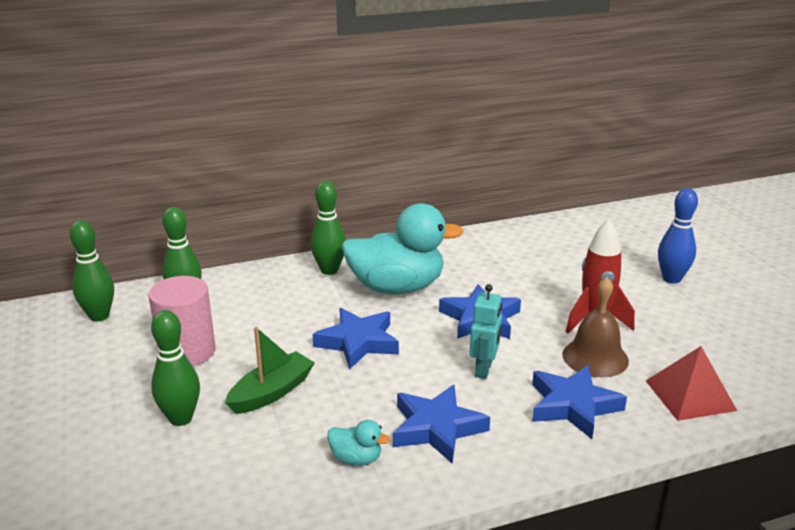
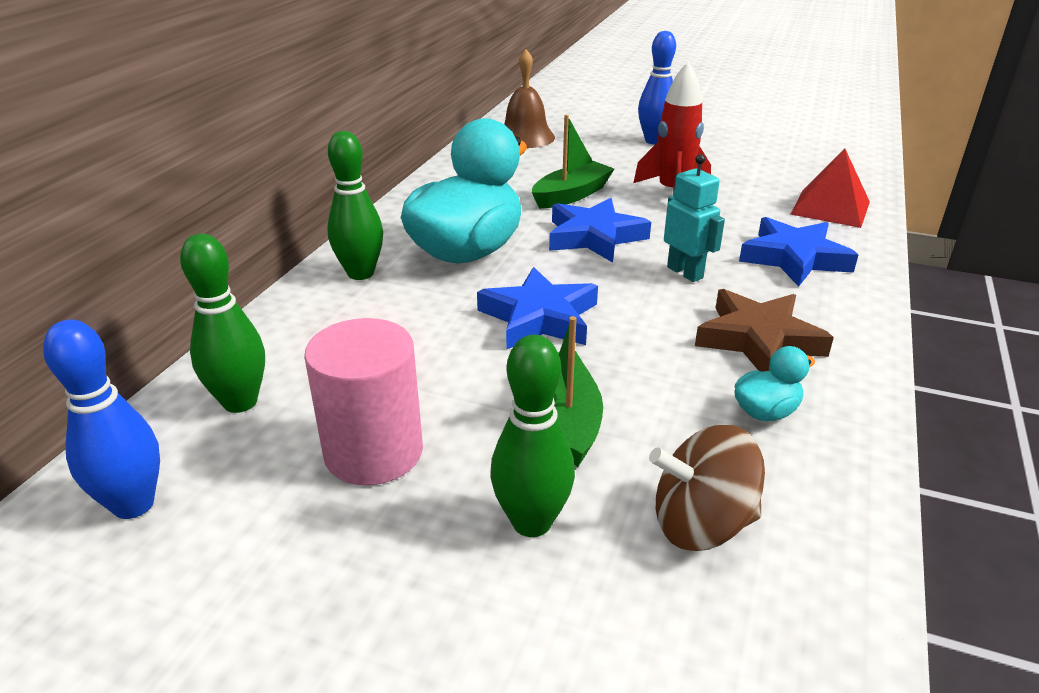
camera: 50 degrees left, 5 degrees up
(99, 316) = (133, 504): green bowling pin -> blue bowling pin
(228, 471) = (701, 524): none -> brown spinning top
(437, 428) = (758, 339): blue star -> brown star
(524, 286) = (571, 195): none -> green boat
(595, 357) = (730, 217): brown bell -> brown bell (525, 137)

